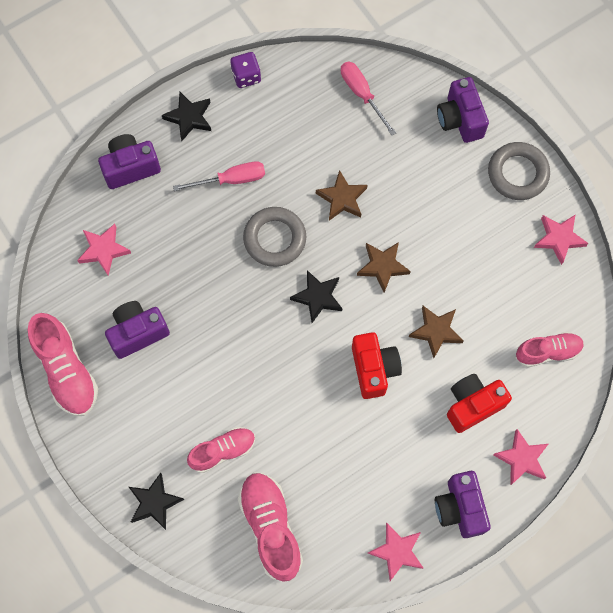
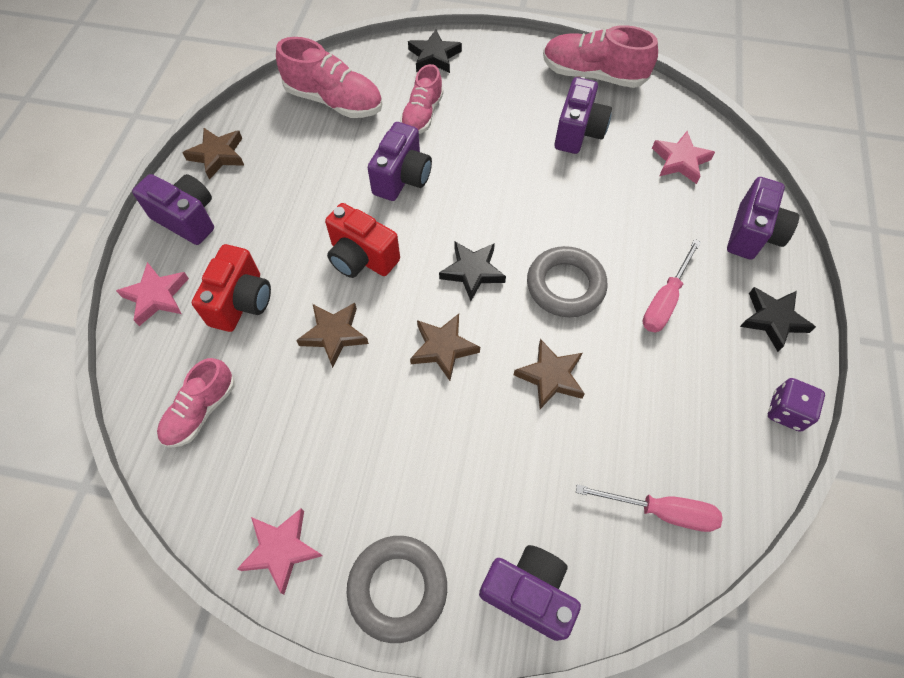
camera: 135 degrees right, 10 degrees down
(291, 407) = (402, 178): none -> purple camera
(397, 551) = (218, 155): pink star -> brown star

